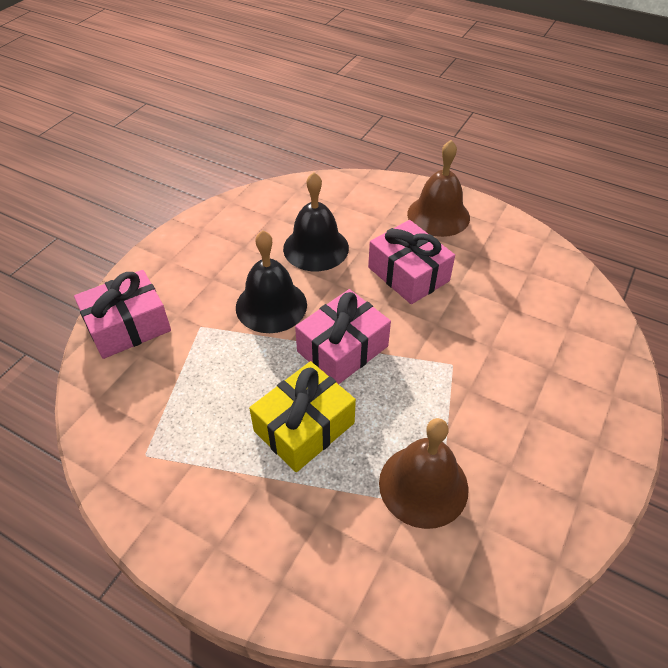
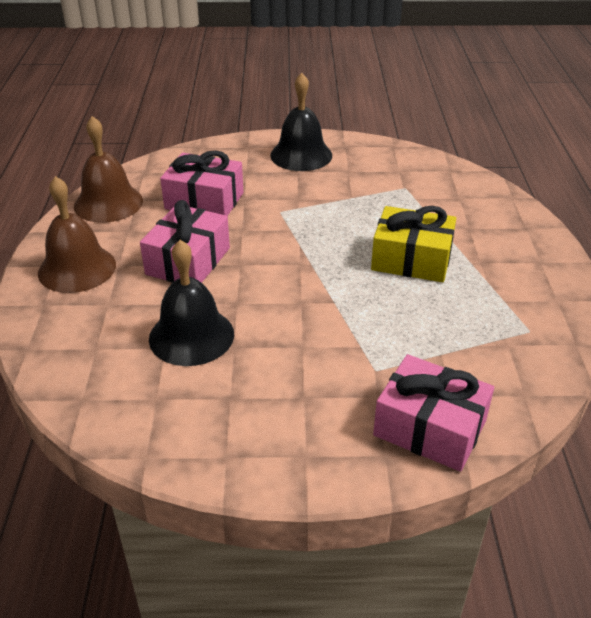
camera: 120 degrees left, 10 degrees down
(271, 305) = (304, 332): black bell -> black bell (301, 155)
(342, 349) = (316, 268): pink gift -> pink gift (204, 201)
(423, 485) = (397, 197): brown bell -> brown bell (108, 203)

